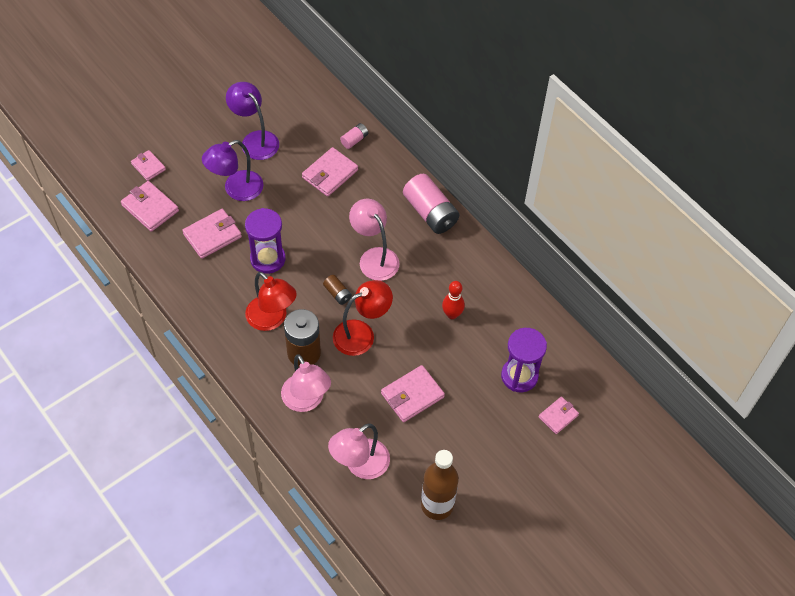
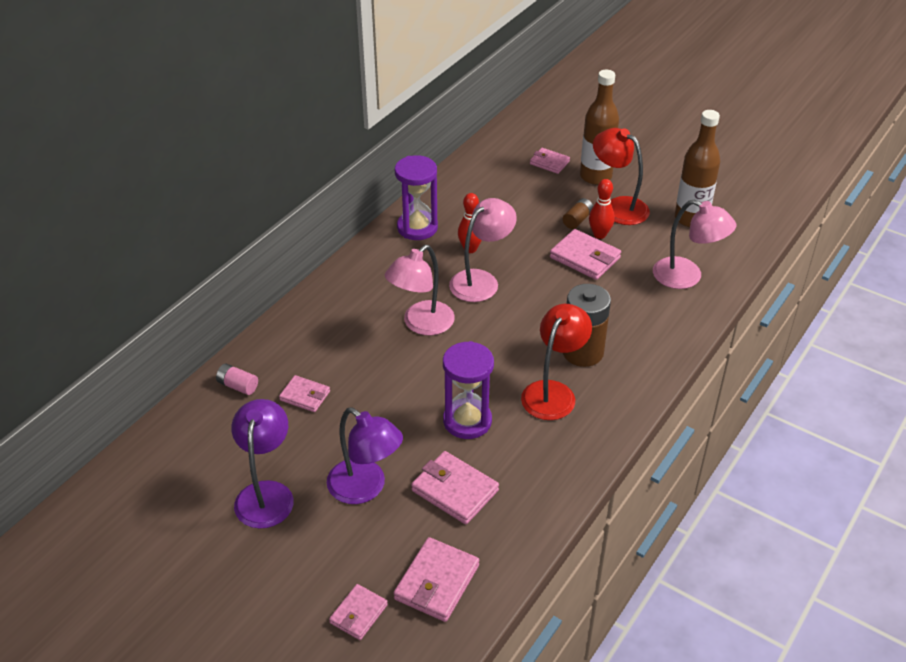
camera: 105 degrees left, 15 degrees down
(255, 140) = (266, 493): purple lamp -> purple lamp turned 150 degrees clockwise
(306, 401) = (641, 334): pink lamp -> pink lamp (481, 280)
(330, 174) = (305, 396): pink wallet -> pink wallet, size x0.63
(337, 293) = (488, 344): brown battery -> brown battery (577, 220)
(361, 334) = (531, 311): red lamp -> red lamp (618, 207)
(430, 213) = (336, 292): pink battery -> none
(439, 418) = (599, 234): none -> red bowling pin
(519, 376) = (519, 192): purple hourglass -> purple hourglass (417, 228)
(525, 448) = (595, 176): none -> brown bottle

